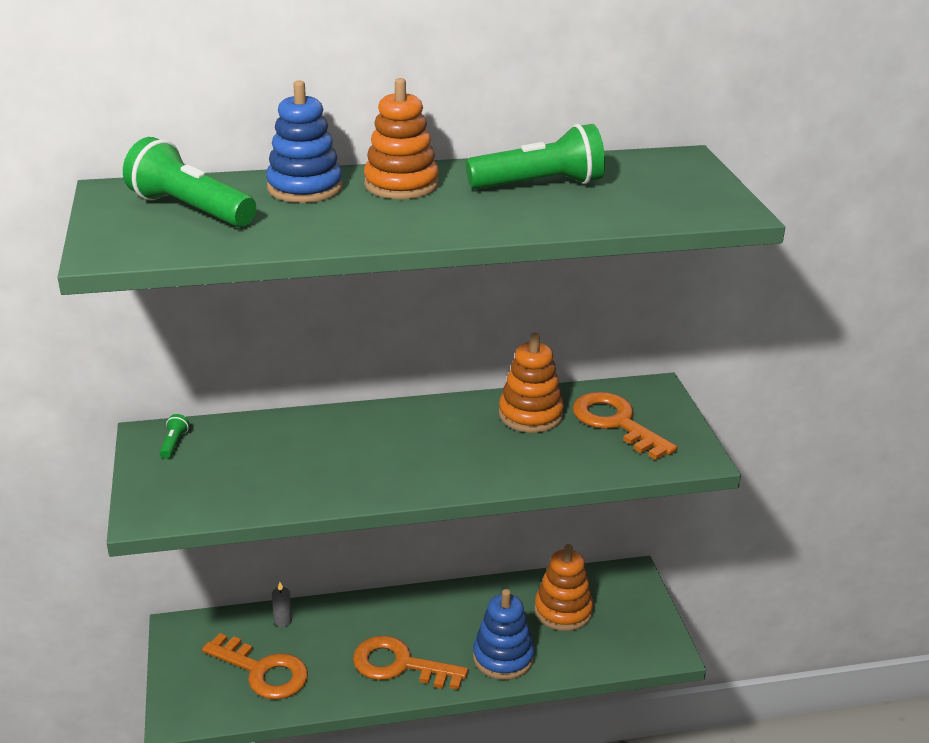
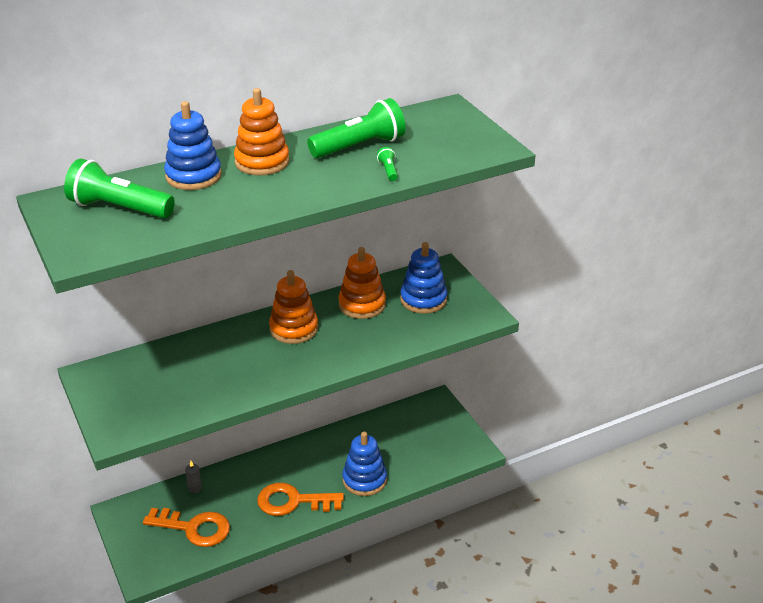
camera: 15 degrees left, 5 degrees up
(174, 443) = (109, 376): green flashlight -> green flashlight (388, 170)
(563, 611) = (396, 437): orange stacking toy -> orange stacking toy (294, 329)
(616, 423) = (423, 299): orange key -> blue stacking toy

